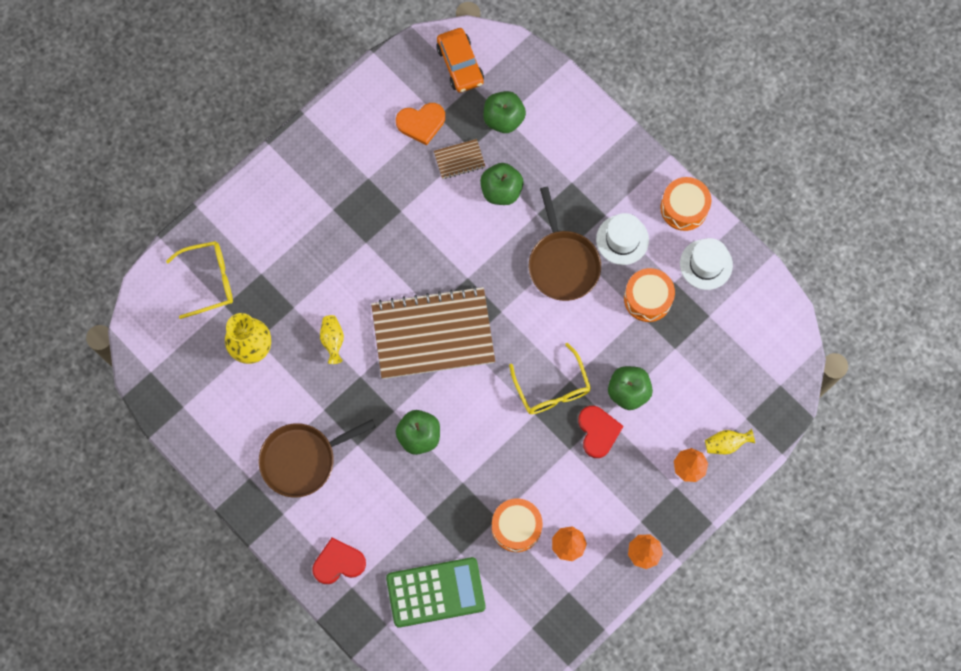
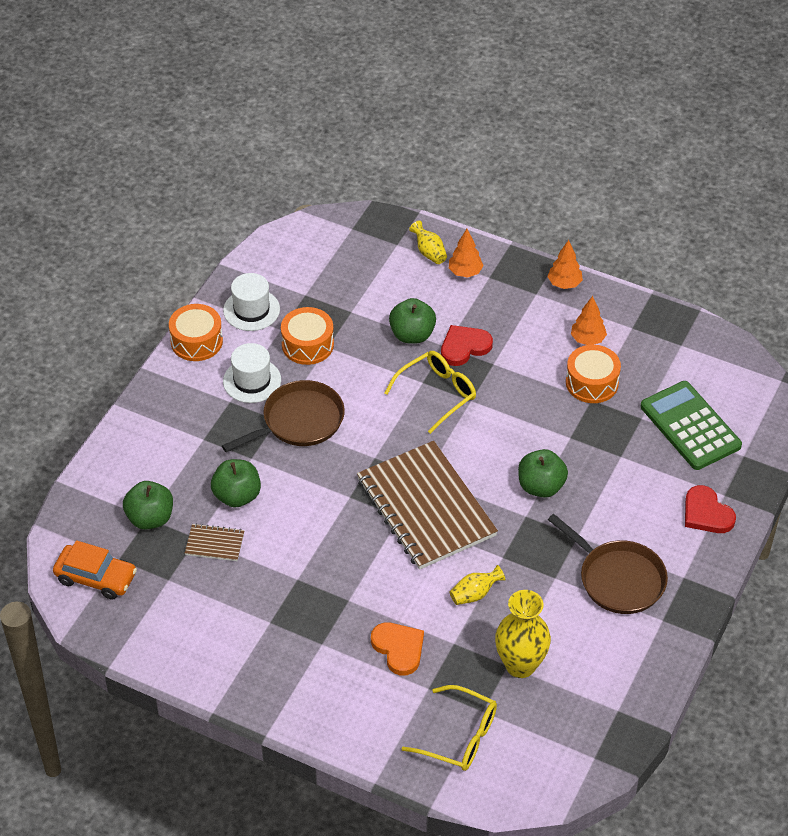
camera: 110 degrees left, 25 degrees down
(209, 280) = (459, 737): yellow glasses -> yellow glasses turned 150 degrees clockwise
(421, 123) = (183, 592): orange heart -> orange heart (399, 649)
(459, 159) = (214, 544): brown notebook -> brown notebook turned 45 degrees counterclockwise
(460, 64) = (96, 577): orange car -> orange car turned 60 degrees clockwise

